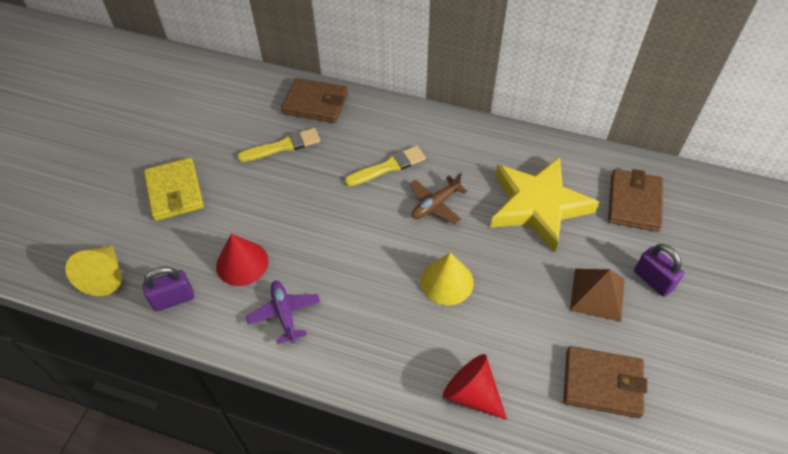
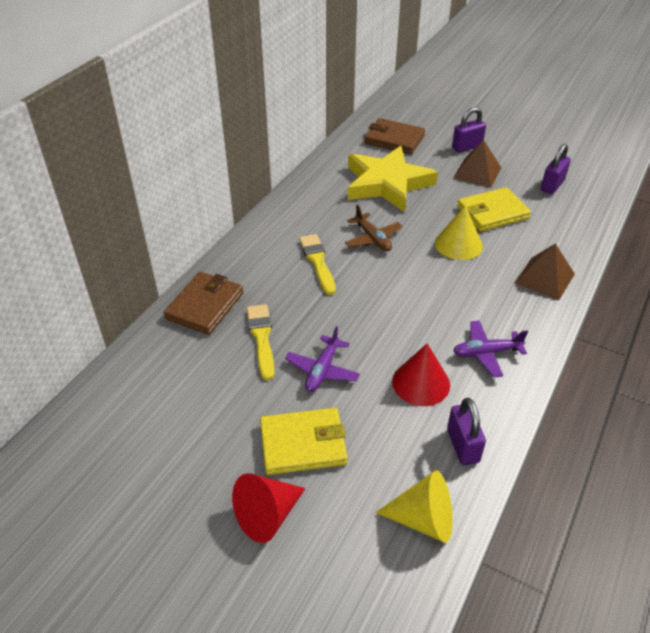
camera: 80 degrees left, 10 degrees down
(251, 192) = (322, 370): none -> purple plane
(408, 370) = (544, 278): none -> brown pyramid
(471, 393) = (564, 247): red cone -> red cone (267, 515)
(517, 313) = (492, 213): none -> yellow wallet
(602, 383) = (552, 185): brown wallet -> purple padlock

